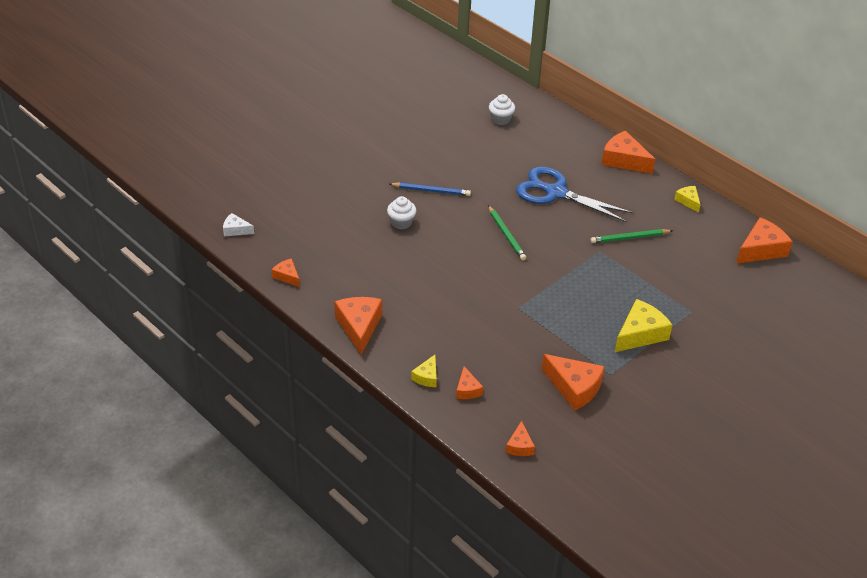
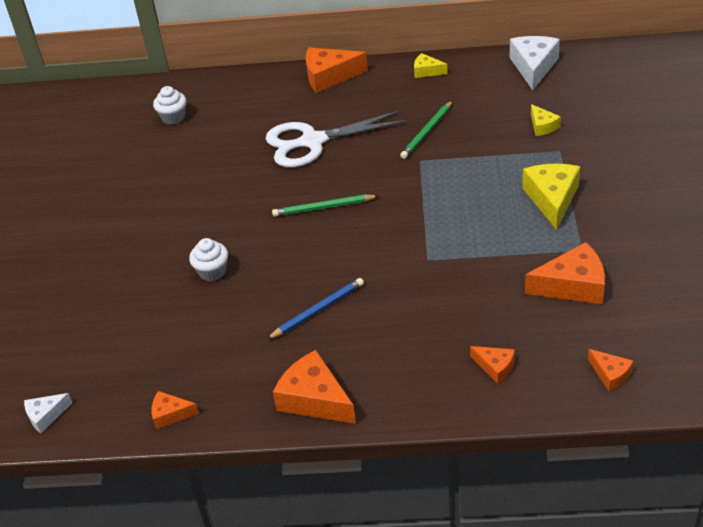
camera: 40 degrees left, 0 degrees up
(427, 377) = (444, 388): yellow cheese -> yellow cheese (542, 126)
(431, 191) = (199, 223): blue pencil -> blue pencil (318, 311)
(506, 234) = (323, 207): green pencil -> green pencil turned 150 degrees clockwise
(556, 192) = (313, 142): blue scissors -> white scissors
(761, 249) = (533, 67): orange cheese -> white cheese

